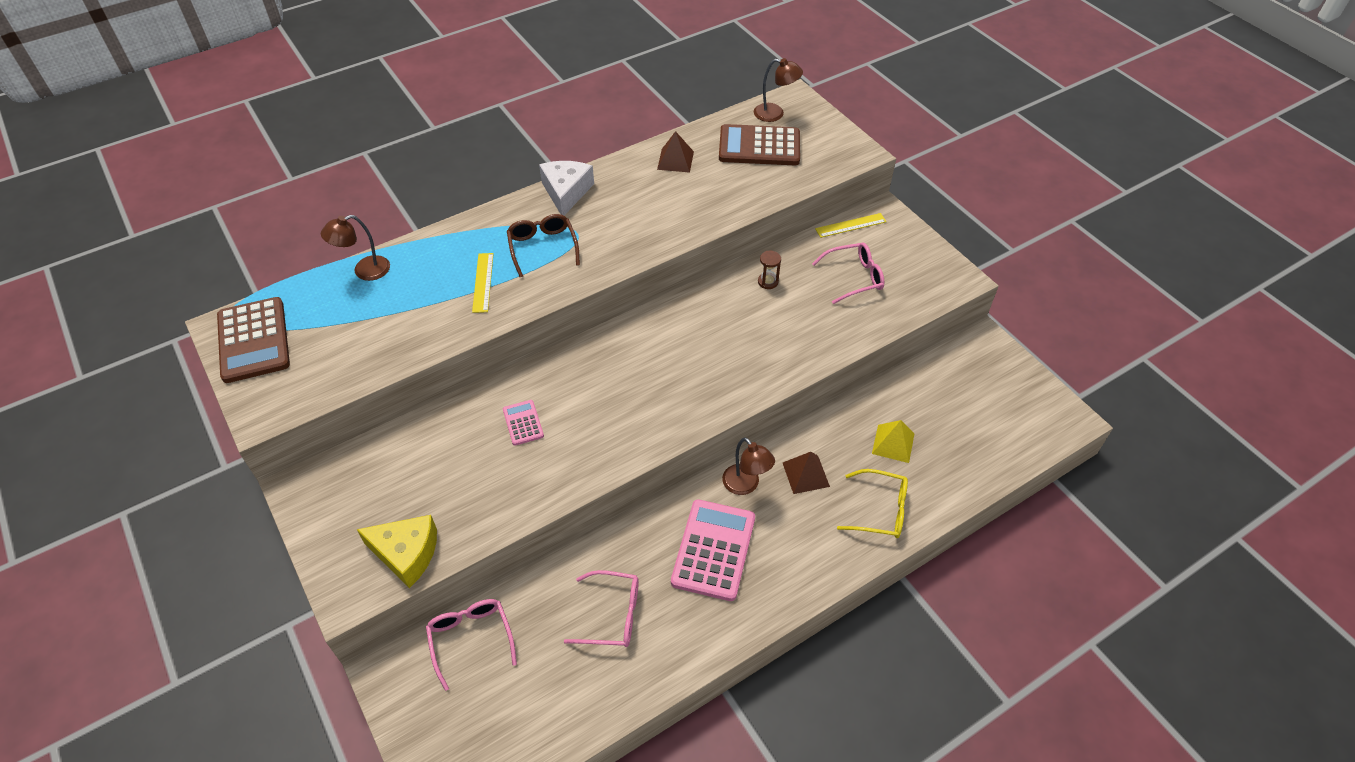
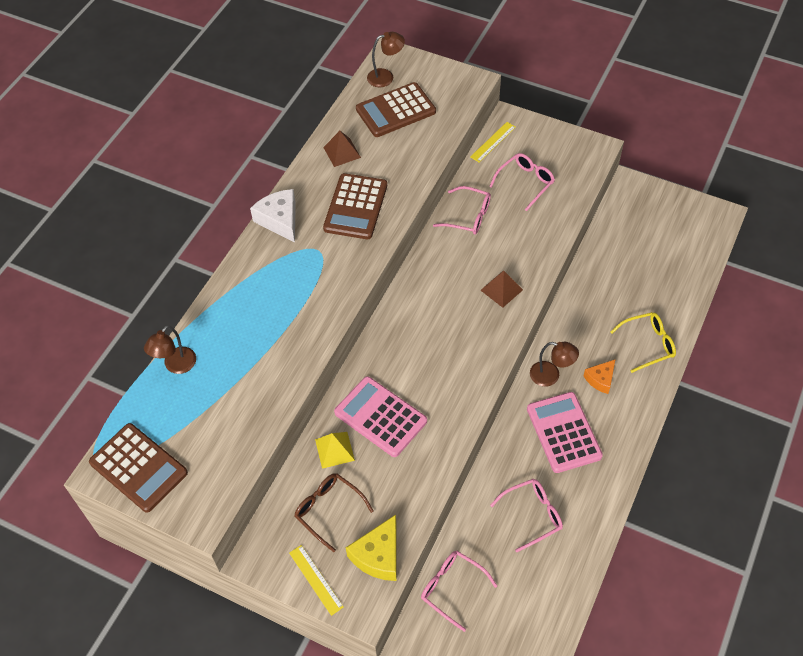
camera: 30 degrees left, 5 degrees up
(406, 554) = (378, 555): yellow cheese -> yellow cheese turned 135 degrees clockwise
(483, 282) = (279, 326): yellow ruler -> yellow ruler (316, 579)
(523, 423) = (380, 417): pink calculator -> pink calculator, size x2.00
(542, 247) = (301, 275): brown glasses -> brown glasses (328, 510)
(646, 212) = (355, 207): none -> brown calculator
(768, 282) = (468, 216): brown hourglass -> pink glasses
(797, 518) = (600, 379): none -> orange cheese
(805, 474) = (584, 346): brown pyramid -> brown pyramid (501, 290)
(893, 443) = (623, 292): yellow pyramid -> yellow pyramid (334, 450)

